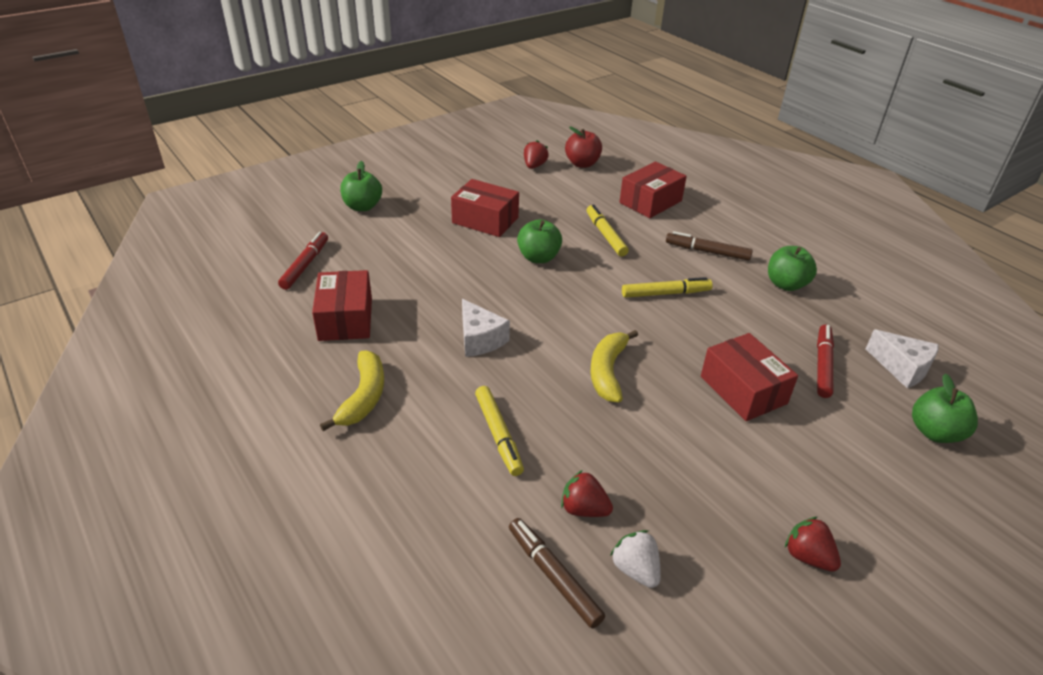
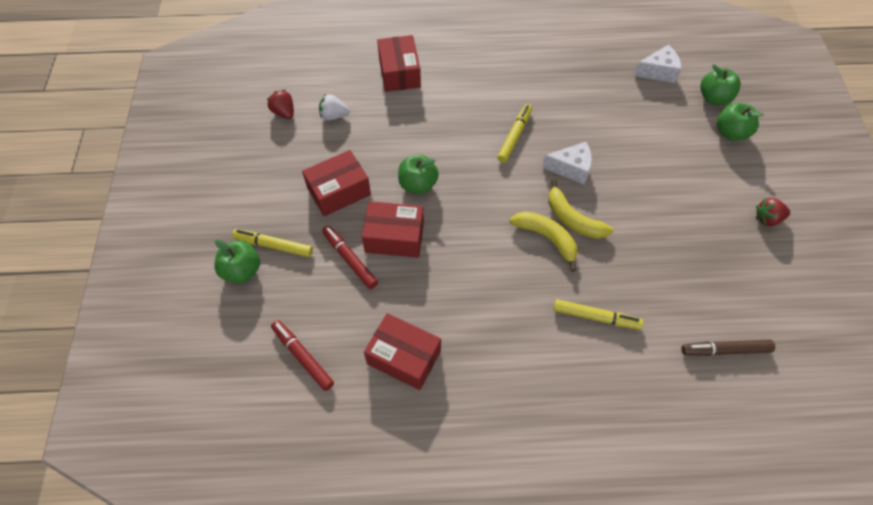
camera: 55 degrees left, 20 degrees up
(363, 397) = (508, 385): yellow banana -> yellow banana (547, 238)
(480, 339) = (490, 276): white cheese -> white cheese (571, 168)
(582, 164) = (309, 80): red apple -> none
(584, 509) = (683, 305): red strawberry -> none
(605, 235) = (421, 126): yellow marker -> yellow marker (273, 245)
(635, 569) = (739, 305): white strawberry -> white strawberry (334, 116)
(707, 251) = (485, 82): brown marker -> none
(743, 390) = (632, 159): red box -> red box (394, 237)
(786, 284) = (549, 67): green apple -> green apple (730, 133)
(823, 365) = (634, 106): red marker -> red marker (350, 259)

